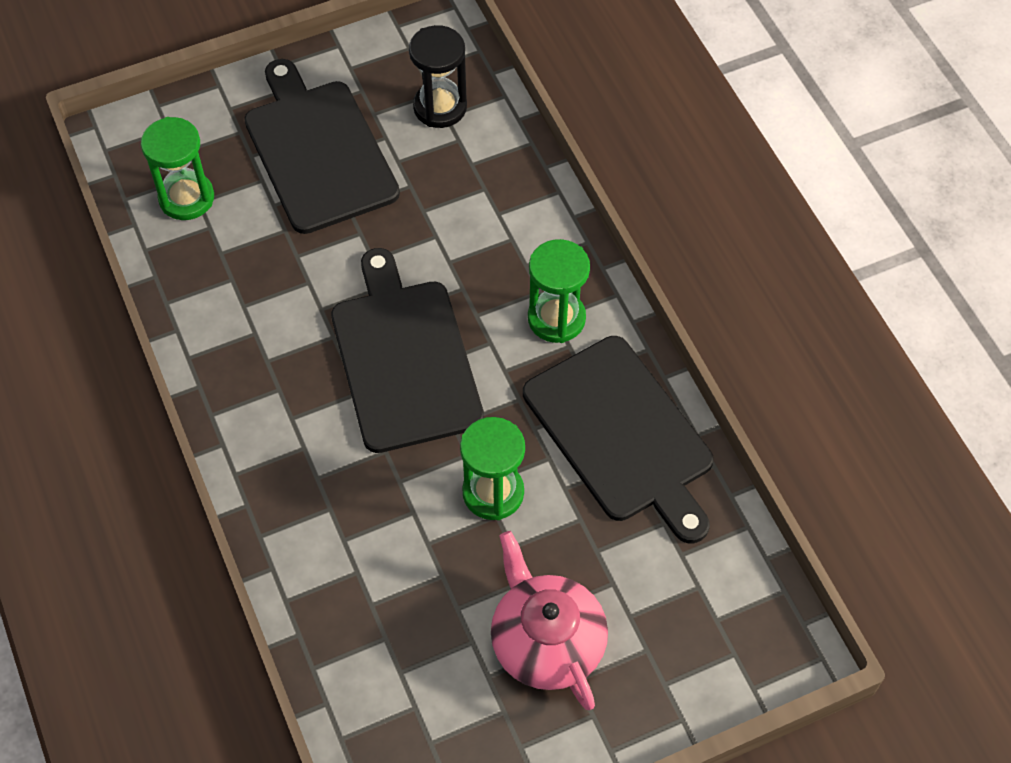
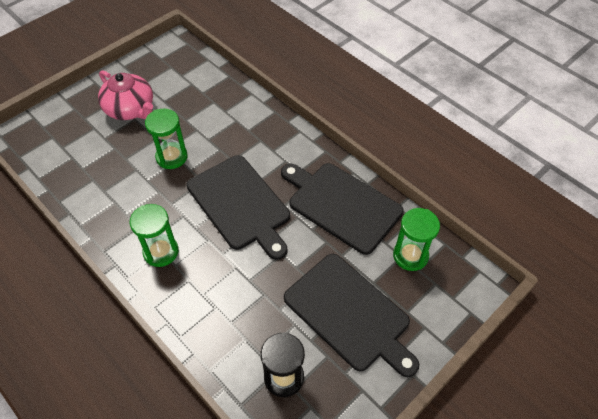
camera: 160 degrees right, 5 degrees down
(621, 434) = (111, 201): black cutting board -> black cutting board (341, 205)

